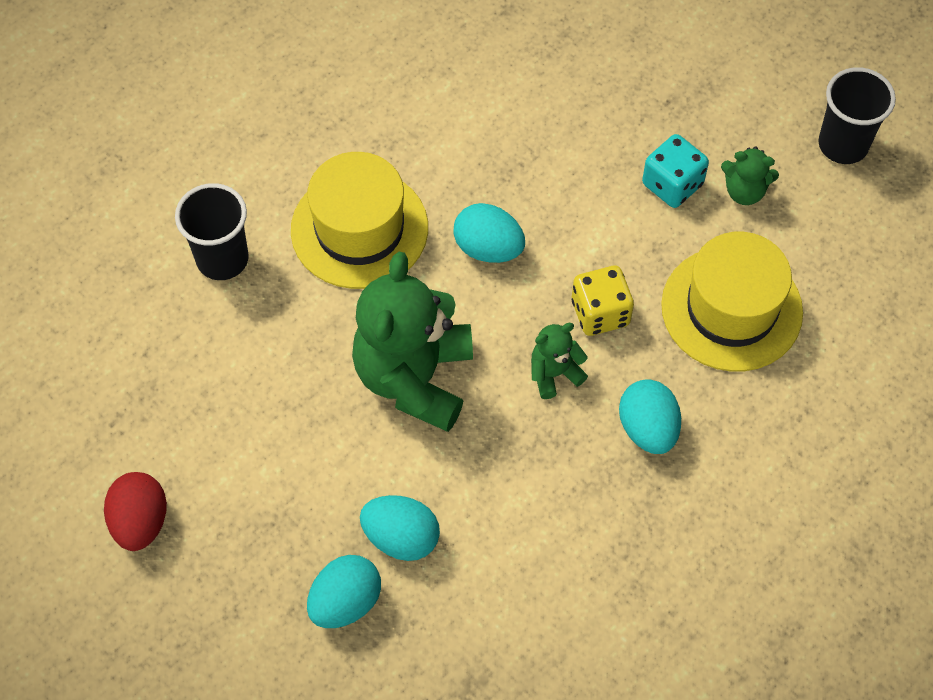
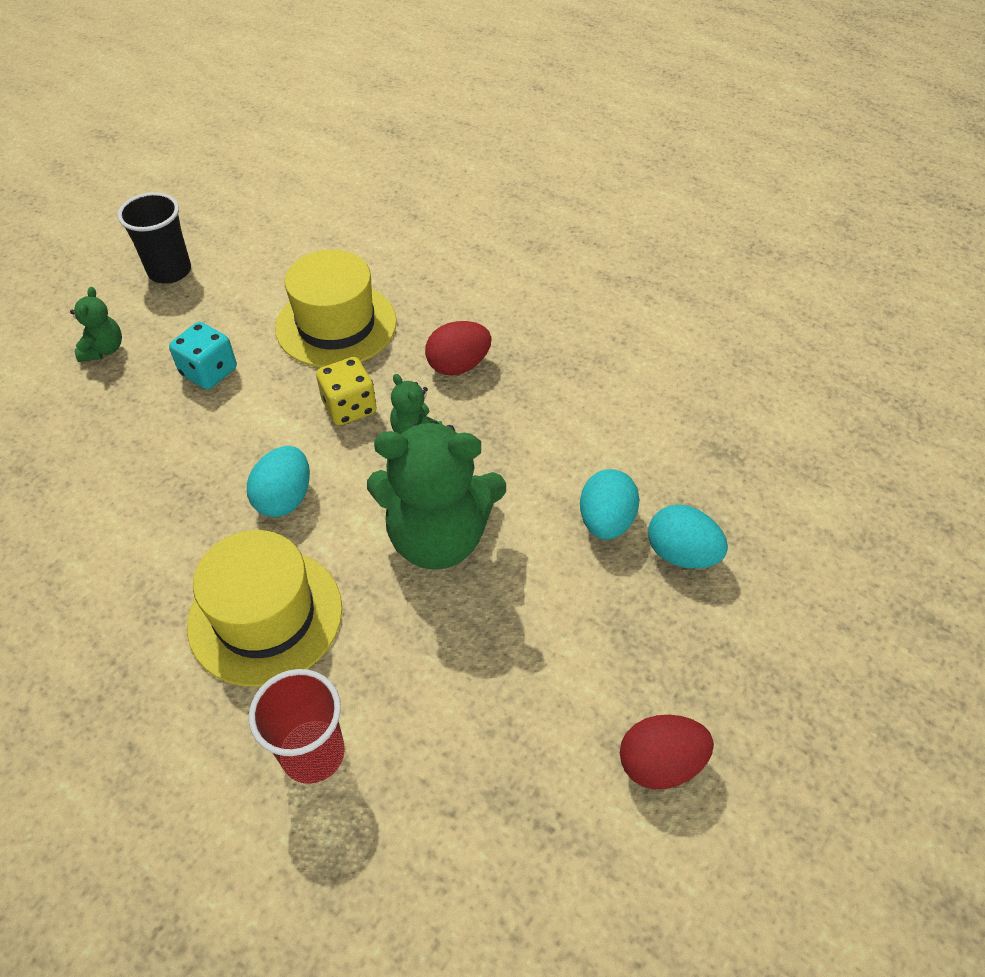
camera: 100 degrees left, 10 degrees down
(222, 259) = (313, 753): black cup -> red cup
(648, 428) = (458, 365): turquoise egg -> red egg
(744, 191) = (217, 325): green teddy bear -> green teddy bear (103, 349)

